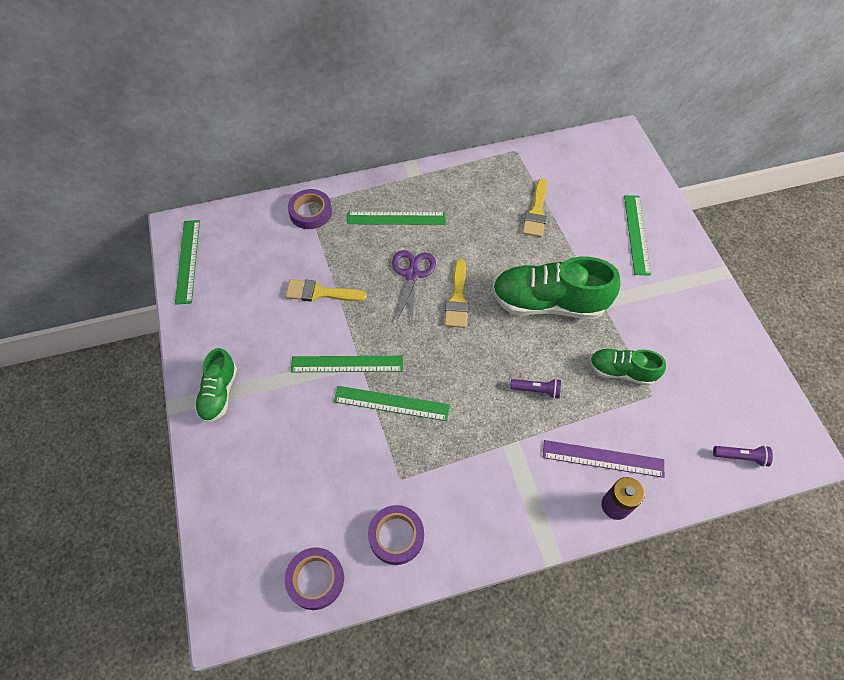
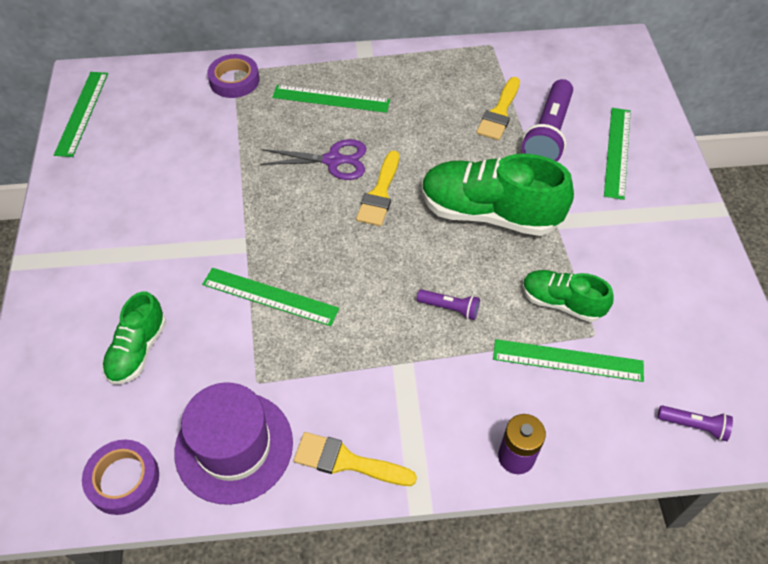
camera: 10 degrees right, 5 degrees down
(219, 393) = (74, 256): green shoe -> green shoe (138, 350)
(320, 293) = (221, 166): yellow brush -> yellow brush (347, 461)
(347, 364) = (230, 246): green ruler -> green ruler (568, 360)
(396, 536) = (234, 446): purple tape -> purple hat
(412, 274) = (333, 160): purple scissors -> purple scissors turned 75 degrees clockwise
(579, 225) = (548, 133): none -> purple flashlight
(603, 458) = (513, 399): purple ruler -> none

